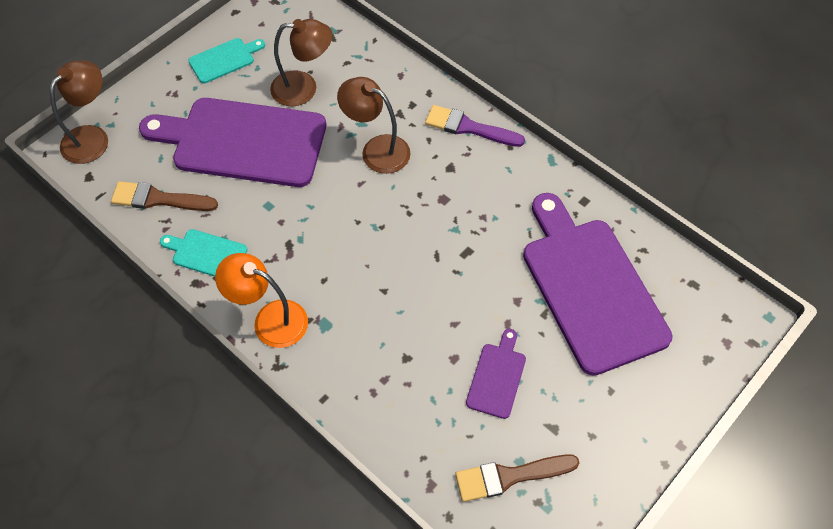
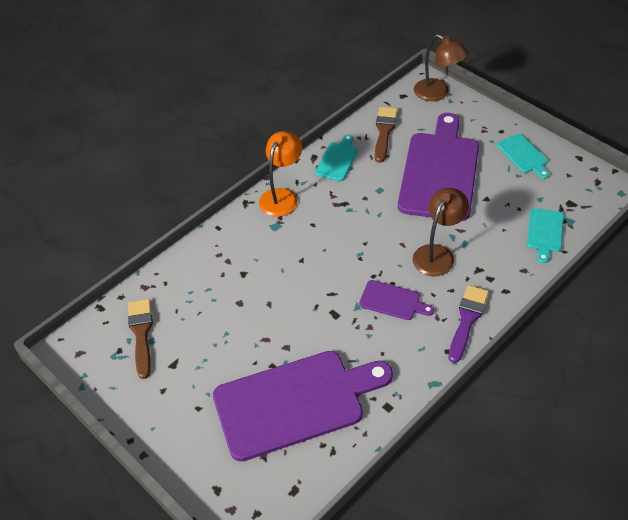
camera: 95 degrees right, 10 degrees down
(304, 88) = (499, 205): brown lamp -> none
(347, 52) = (545, 232): none -> turquoise cutting board
(497, 377) = (220, 330): purple cutting board -> purple cutting board (392, 301)

